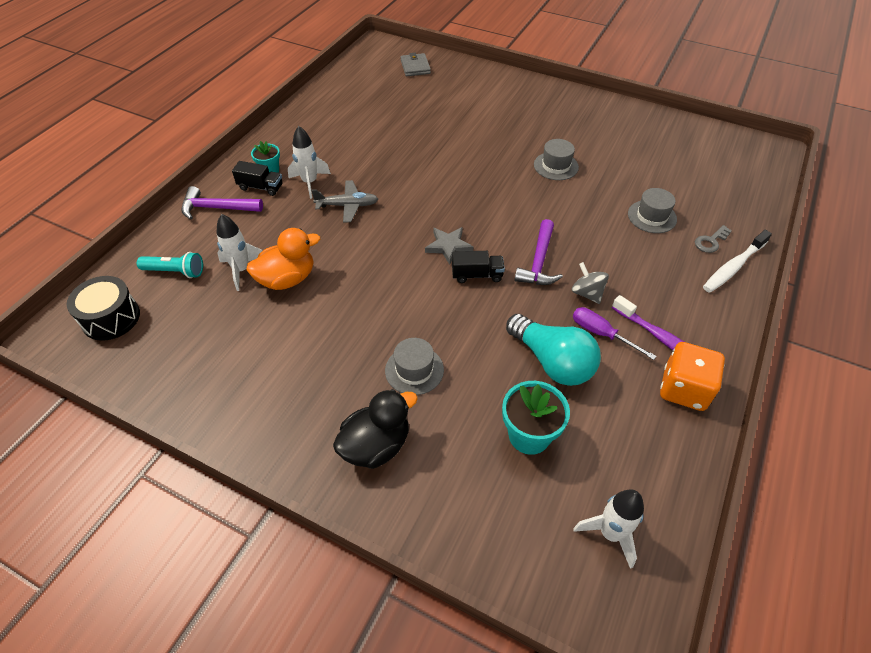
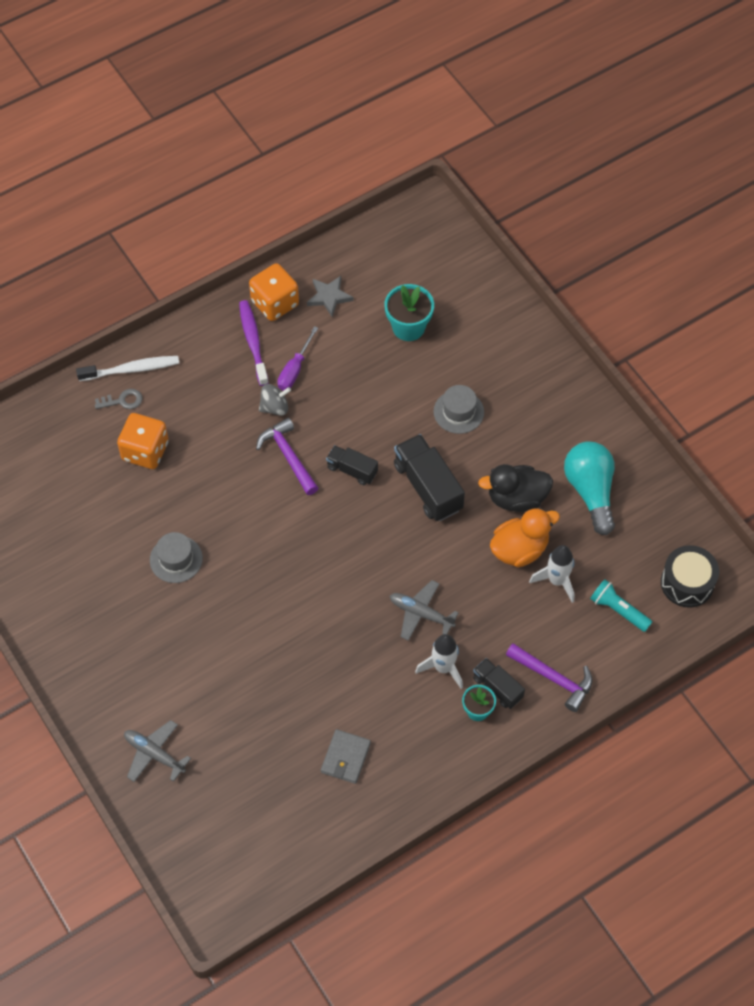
camera: 150 degrees left, 10 degrees up
(287, 279) = (519, 549): orange duck -> orange duck turned 150 degrees clockwise
(376, 445) = (517, 371): black duck -> black duck (516, 498)
(400, 291) = (428, 487): none -> black truck
(415, 67) = (201, 827): grey wallet -> grey wallet (345, 757)
(448, 246) = (355, 513): grey star -> grey star (329, 297)
(471, 82) = (154, 754): none -> grey plane
(539, 261) = (288, 456): purple hammer -> purple hammer turned 75 degrees counterclockwise
(552, 361) = (351, 367): turquoise light bulb -> turquoise light bulb (590, 491)
(587, 293) = (275, 407): grey spinning top -> grey spinning top turned 105 degrees counterclockwise
(601, 334) = (295, 369): purple screwdriver -> purple screwdriver turned 45 degrees clockwise
(610, 533) = (403, 252): white rocket -> none
(652, 216) = (145, 451): grey hat -> orange dice

